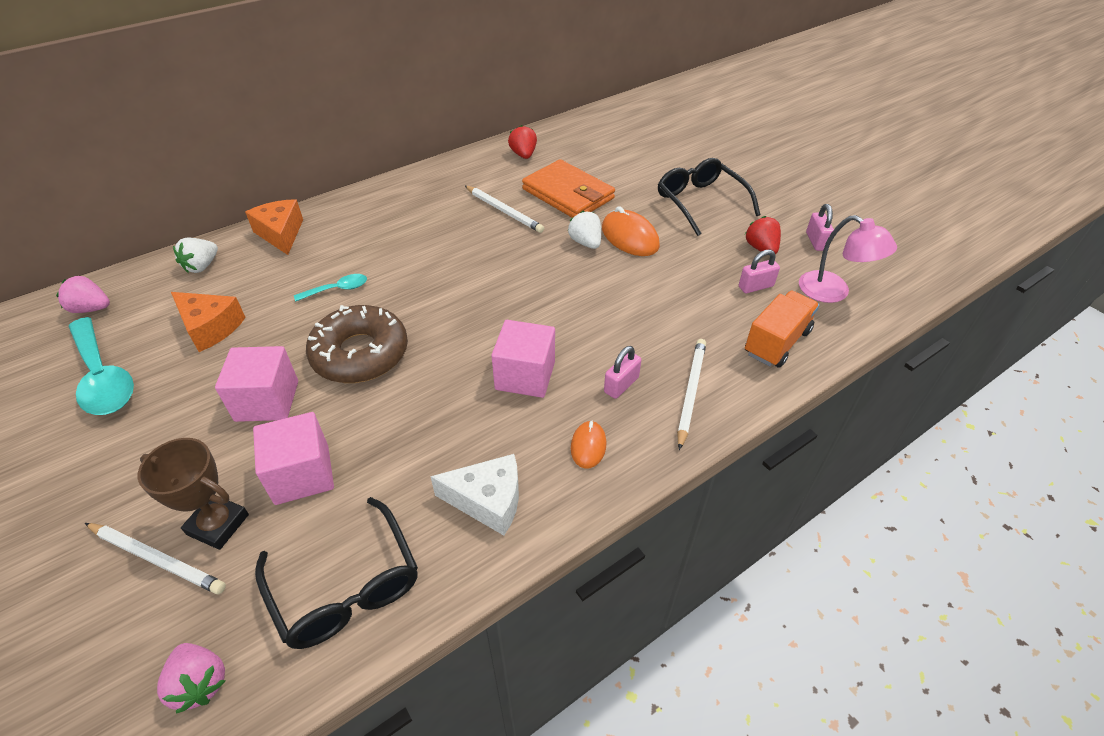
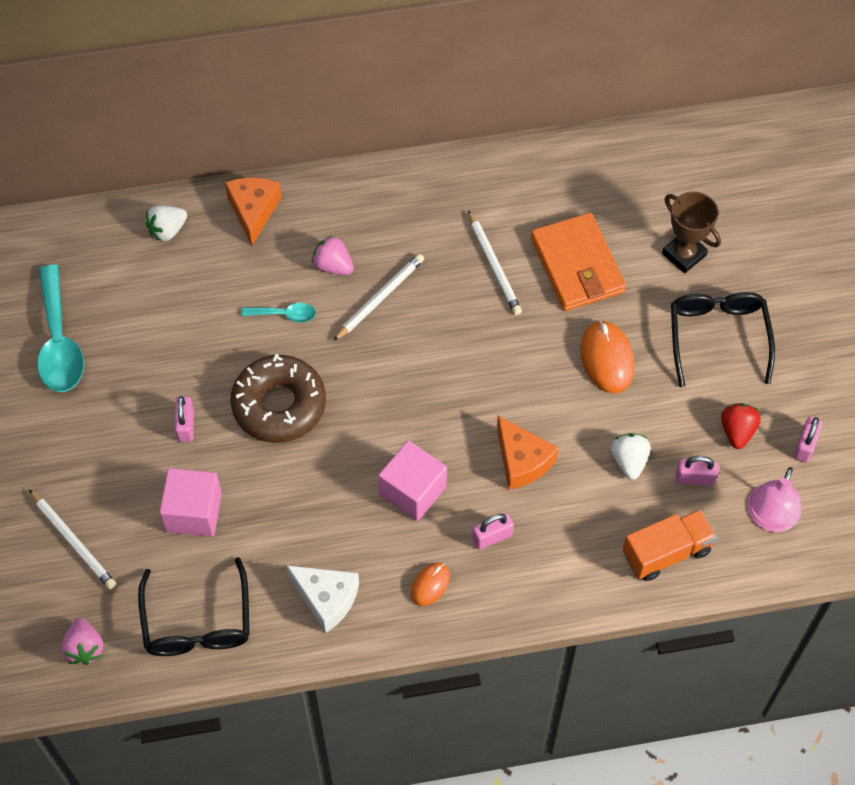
camera: 25 degrees right, 15 degrees up
(91, 309) = (60, 250): pink strawberry -> pink strawberry (333, 266)
(210, 327) = (158, 318): orange cheese -> orange cheese (522, 461)
(218, 524) = (121, 531): brown trophy -> brown trophy (684, 254)
(267, 401) = (186, 425): pink cube -> pink padlock
(523, 155) = (560, 178): red strawberry -> none
(585, 243) = (556, 348): white strawberry -> white strawberry (629, 461)
(691, 392) = (549, 571): white pencil -> white pencil (380, 298)
(833, 292) = (769, 518): pink lamp -> pink lamp turned 45 degrees clockwise

